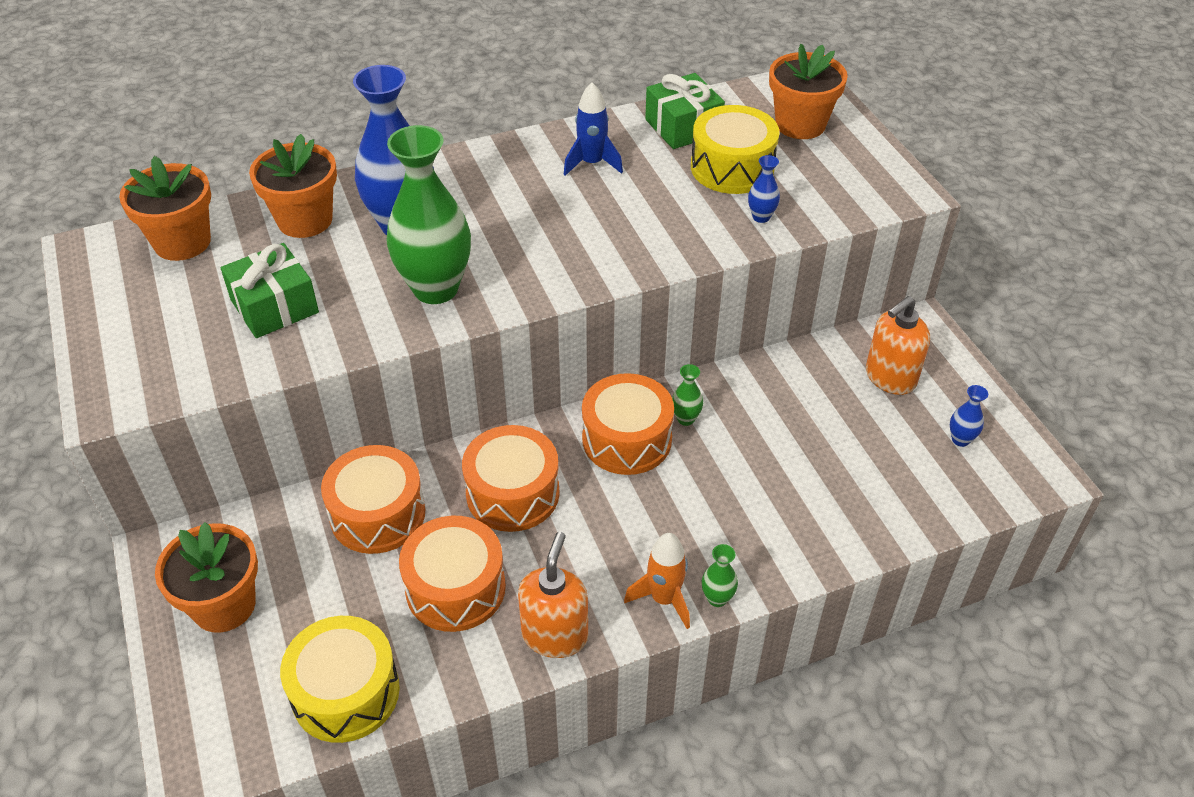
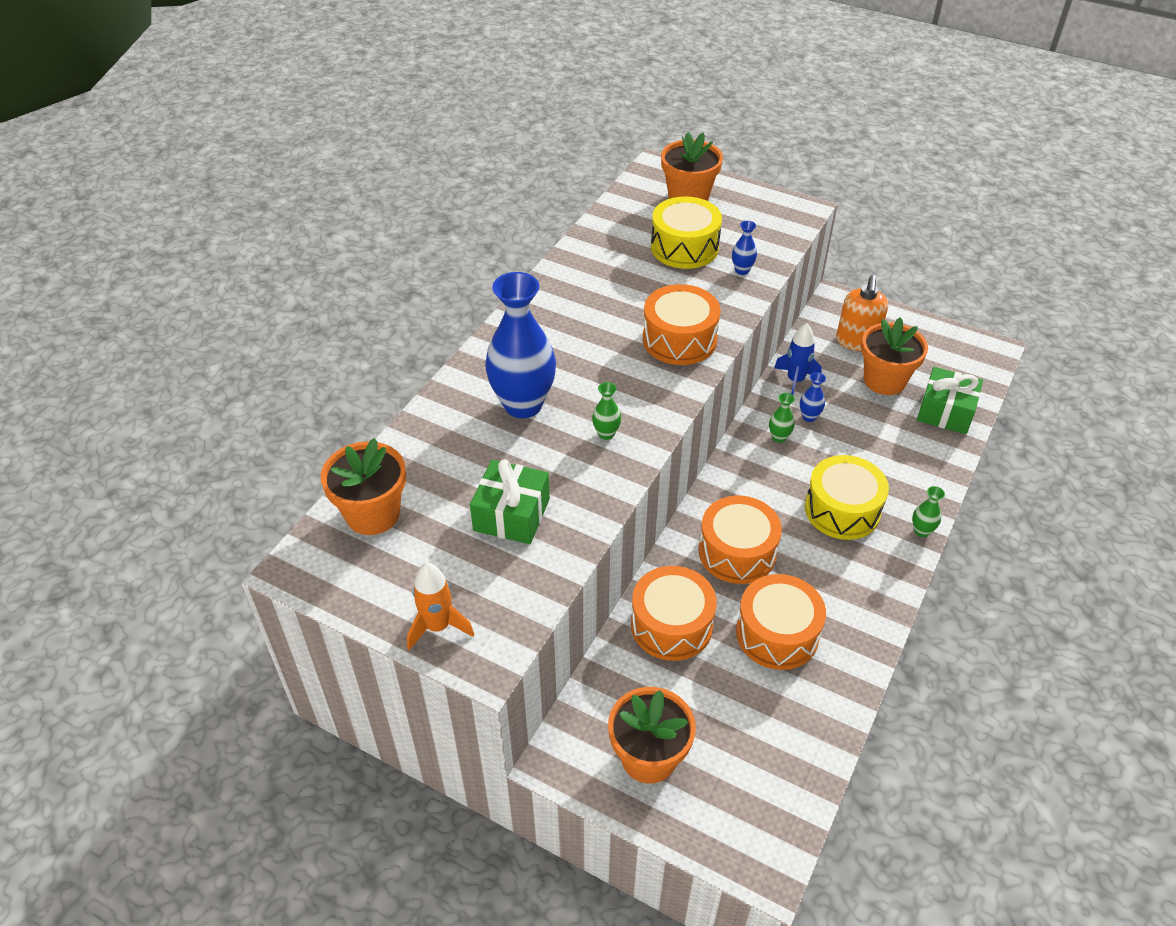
camera: 40 degrees left, 0 degrees up
(305, 220) = (446, 442): orange flower pot -> orange flower pot (884, 380)
(346, 692) = (794, 746): yellow drum -> yellow drum (842, 510)
(435, 289) = (606, 434): green vase -> green vase, size x0.41
(555, 635) = (866, 617): orange soap dispenser -> none
(592, 163) = (594, 291): blue rocket -> blue rocket (795, 381)
(627, 439) = (761, 472): orange drum -> orange drum (679, 339)
(664, 599) = (896, 552): orange rocket -> orange rocket (438, 626)
(683, 127) = (619, 235): green gift -> green gift (945, 412)
(960, 439) = (931, 355): blue vase -> blue vase (809, 417)

